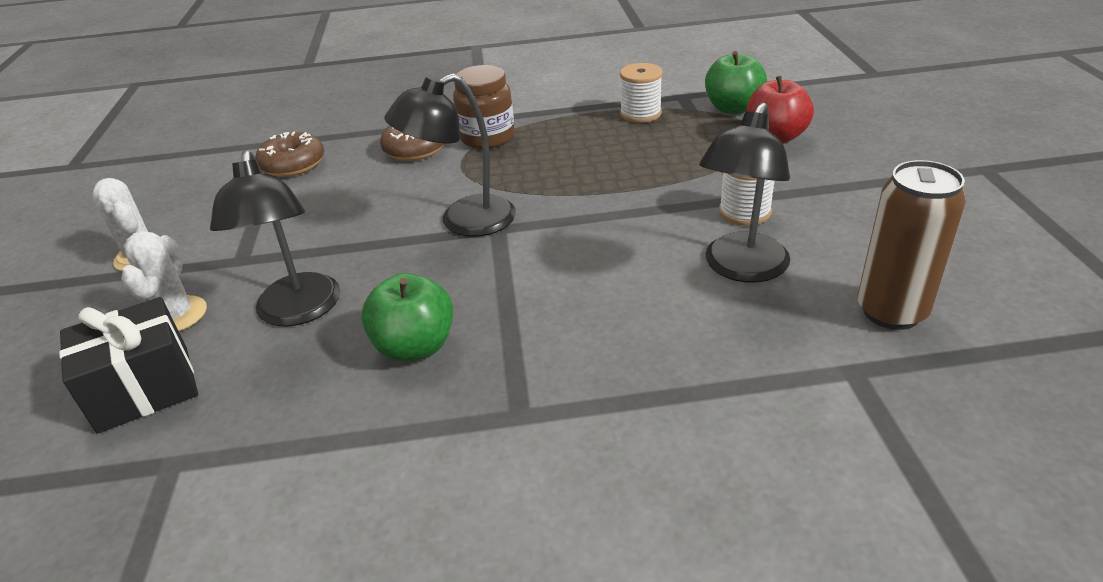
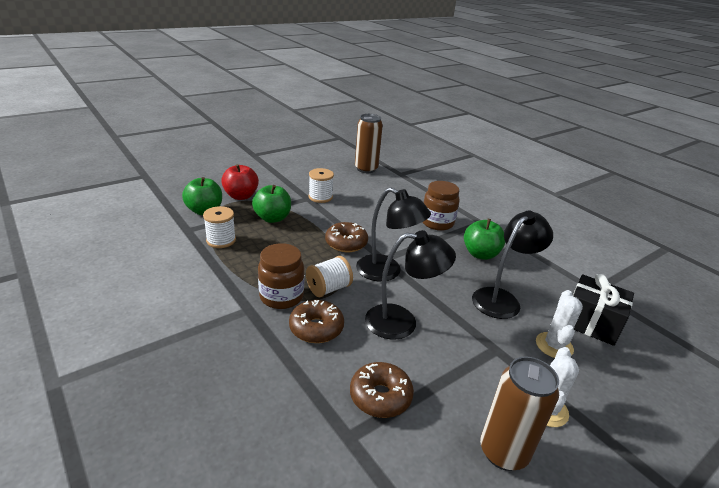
camera: 125 degrees left, 5 degrees down
(159, 209) = (503, 452): none -> brown can
(177, 315) = (554, 345): white cactus -> white cactus turned 45 degrees counterclockwise
(472, 169) = (328, 288): none -> white spool
(562, 334) = (437, 223): none -> brown jar
(566, 204) = (346, 243): none -> brown donut
(683, 155) = (272, 218): none -> green apple
(741, 269) = (363, 194): black lamp -> black lamp (402, 322)

